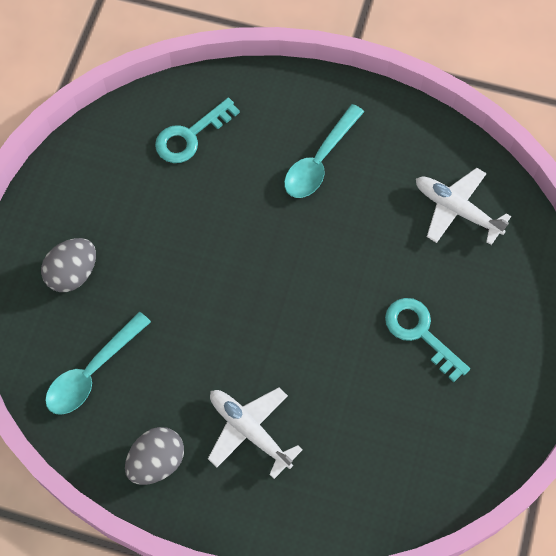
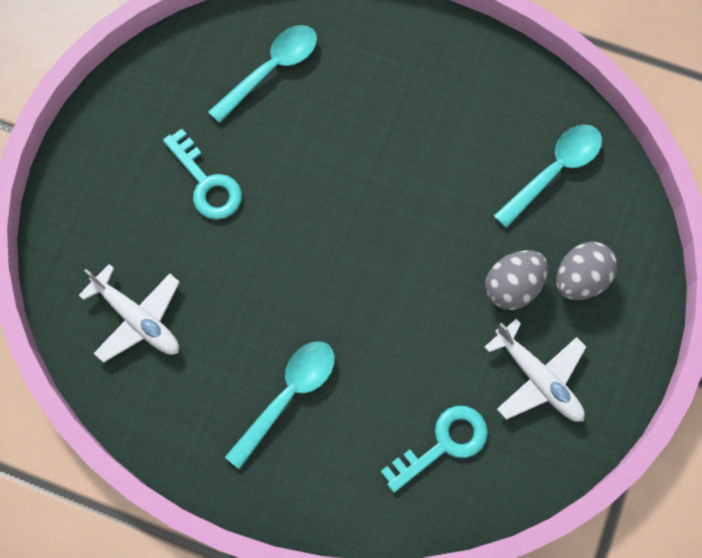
camera: 175 degrees left, 5 degrees up
(156, 462) = (487, 80): grey egg -> grey egg (512, 287)
(250, 431) = (394, 101): white plane -> white plane (538, 378)
(377, 454) = (271, 70): none -> turquoise spoon

